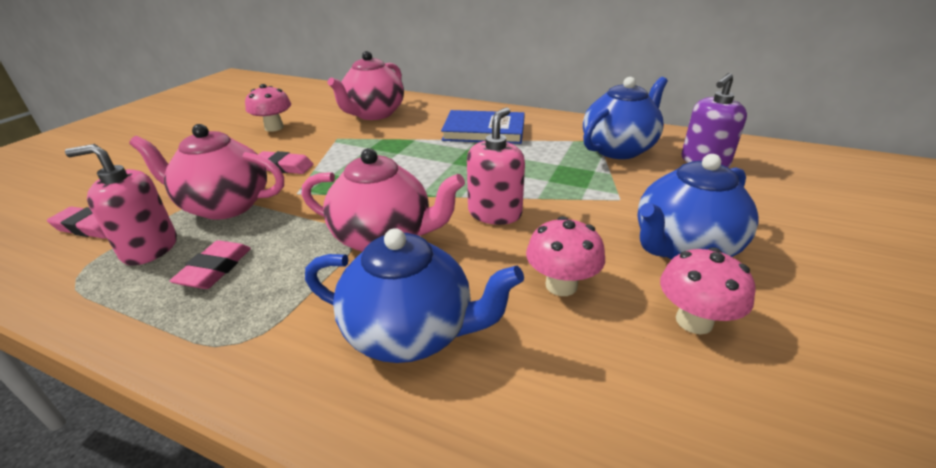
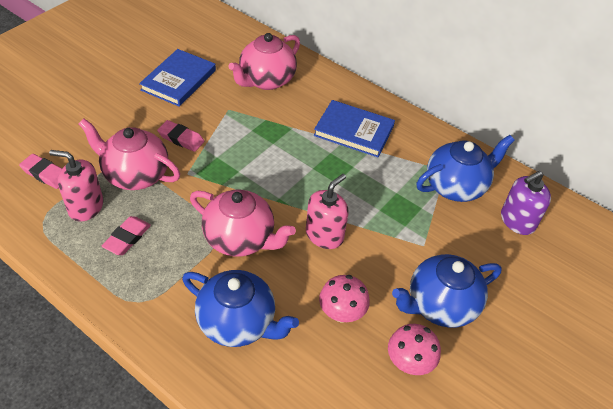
camera: 10 degrees right, 15 degrees up
(274, 128) = (179, 80): pink mushroom -> blue book

